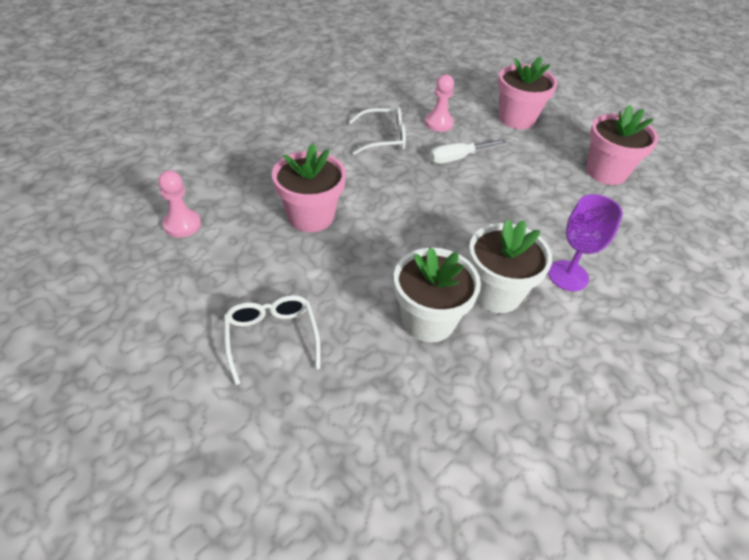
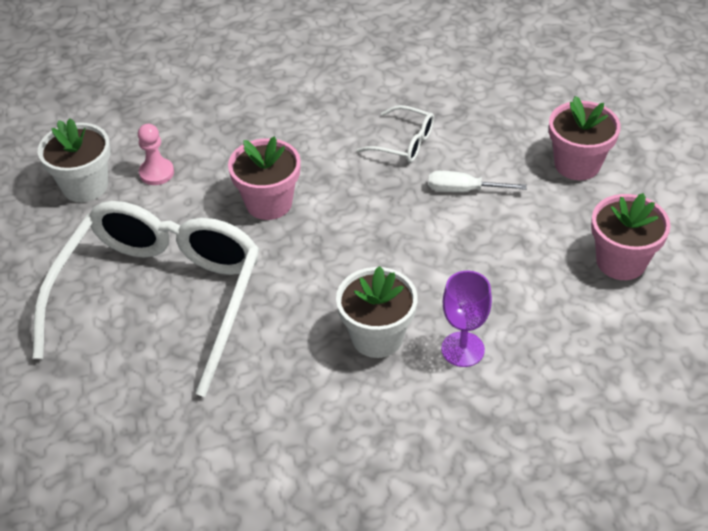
camera: 35 degrees right, 0 degrees up
(272, 338) = (160, 297): white glasses -> white glasses, size x2.44
(428, 320) = (295, 335): white flower pot -> white flower pot (85, 186)
(438, 123) = (479, 143): pink pawn -> none

